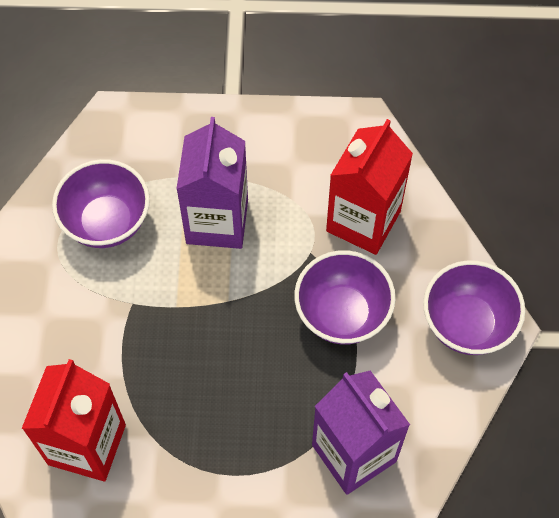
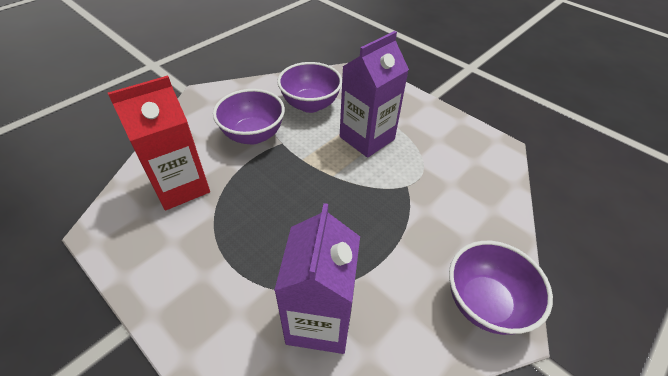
camera: 40 degrees right, 15 degrees down
(342, 314) = (396, 230): purple bowl -> purple bowl (253, 135)
(363, 221) = (457, 192): red carton -> none

